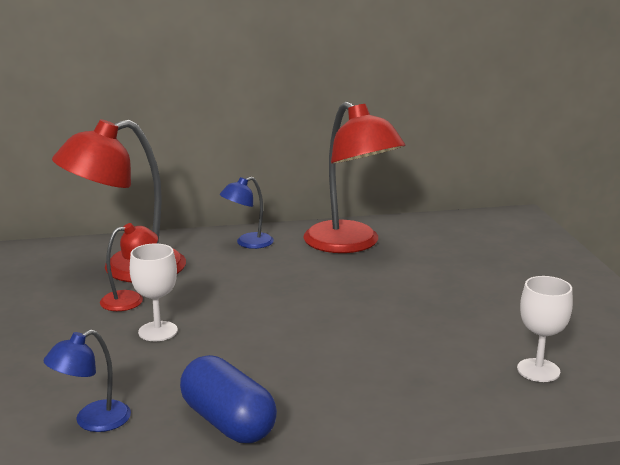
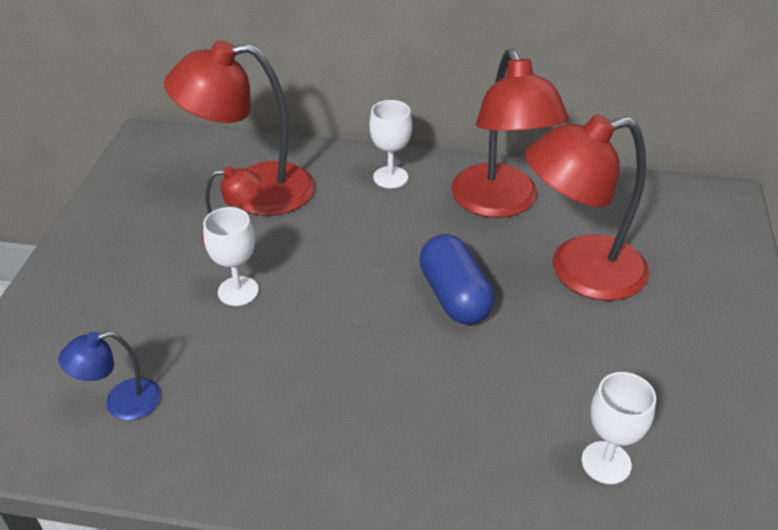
camera: 20 degrees right, 20 degrees up
(228, 422) = (242, 442): blue capsule -> blue capsule (454, 296)
(248, 243) = (390, 177): blue lamp -> white goblet
(441, 271) = (579, 271): none -> red lamp

